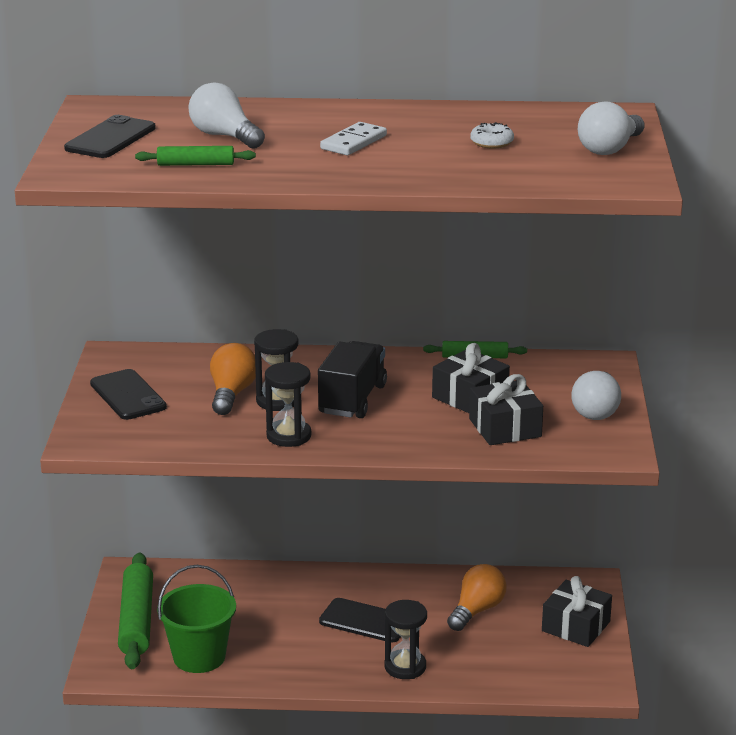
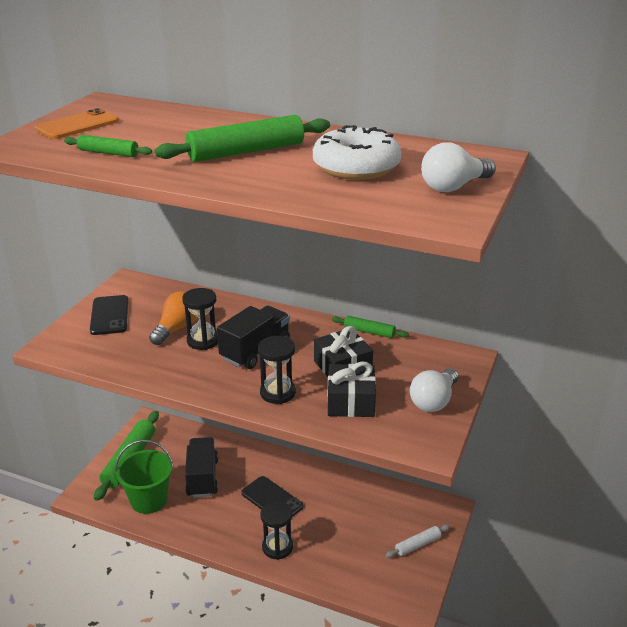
camera: 20 degrees right, 5 degrees up
(110, 138) = (77, 125): black phone -> orange phone
(224, 136) = (157, 134): white light bulb -> none
(254, 618) = (202, 477): none -> black truck
(288, 436) = (187, 373): black hourglass -> black hourglass (277, 393)
(353, 142) = (246, 152): white domino -> green rolling pin
(477, 610) = (353, 511): orange light bulb -> none
(491, 143) = (356, 167): white donut -> white donut, size x2.31
(576, 626) = (417, 545): black gift -> white rolling pin

